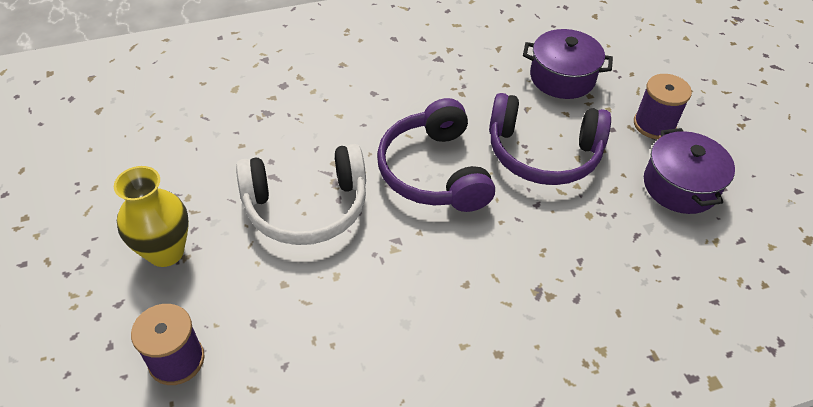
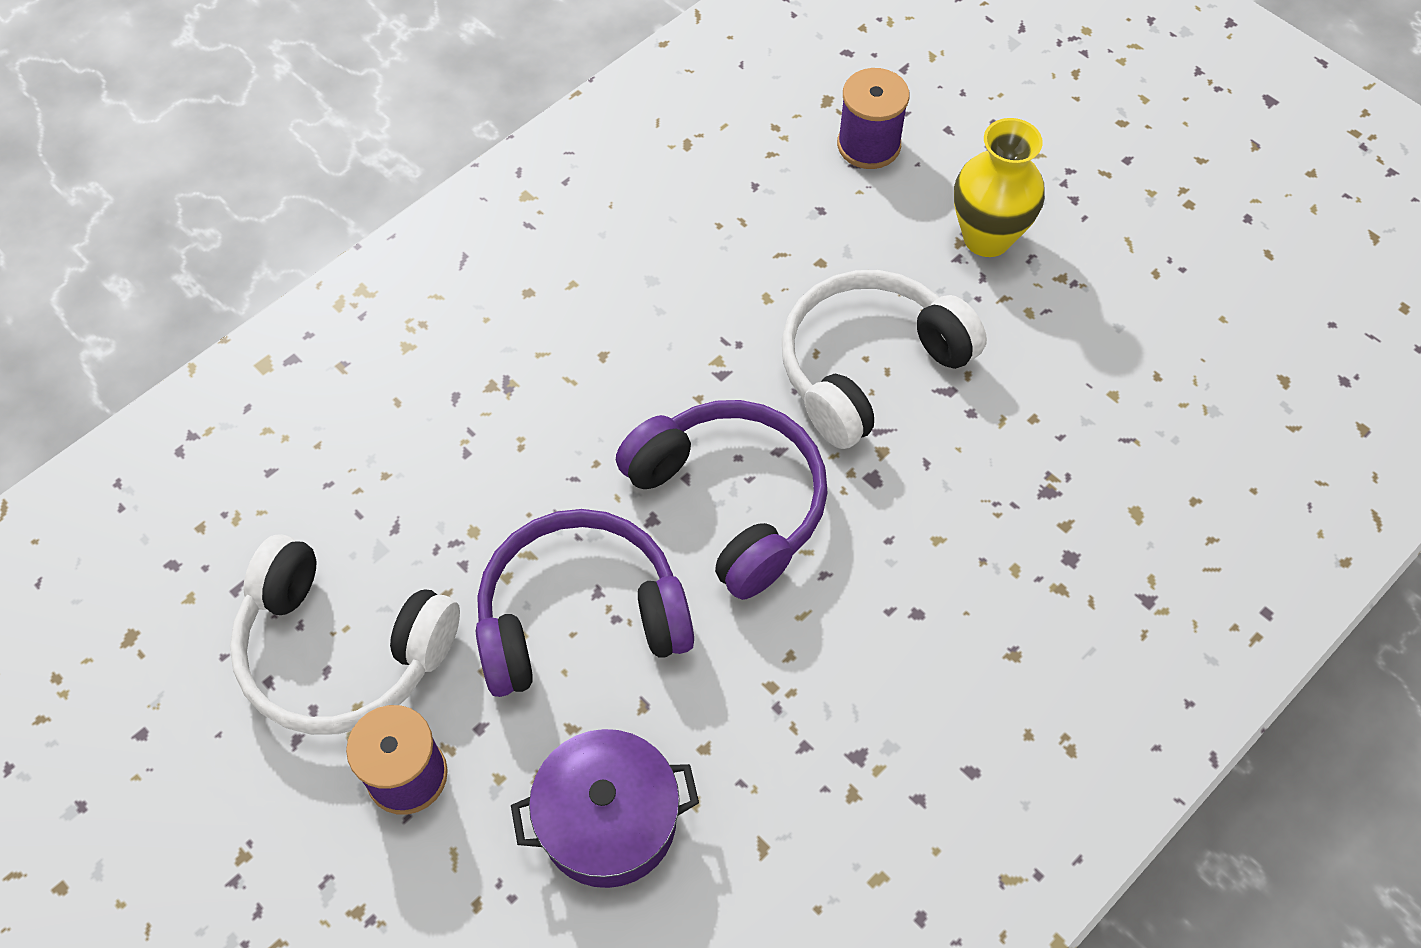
camera: 155 degrees right, 10 degrees up
(680, 186) = (342, 651): purple pot -> white headphones

